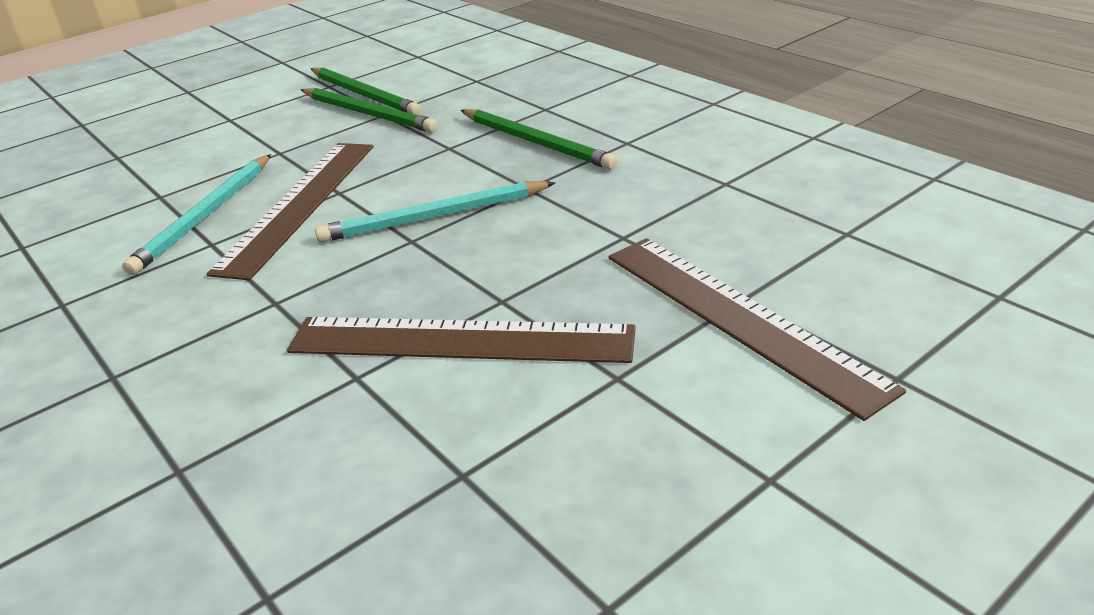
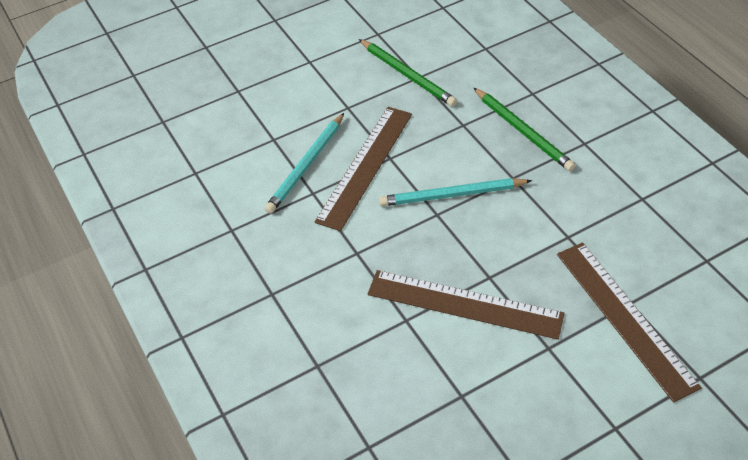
camera: 10 degrees right, 15 degrees up
(365, 95) = (404, 51): green pencil -> none

